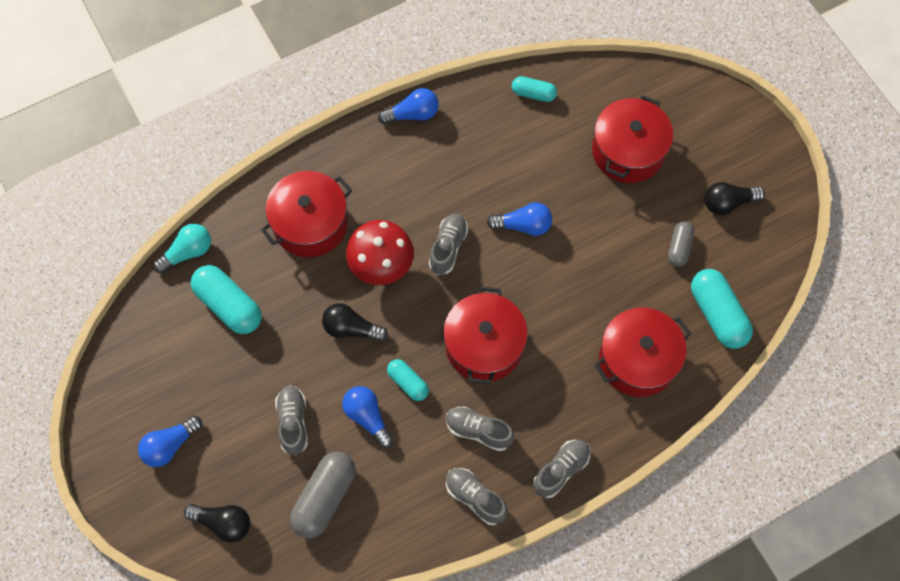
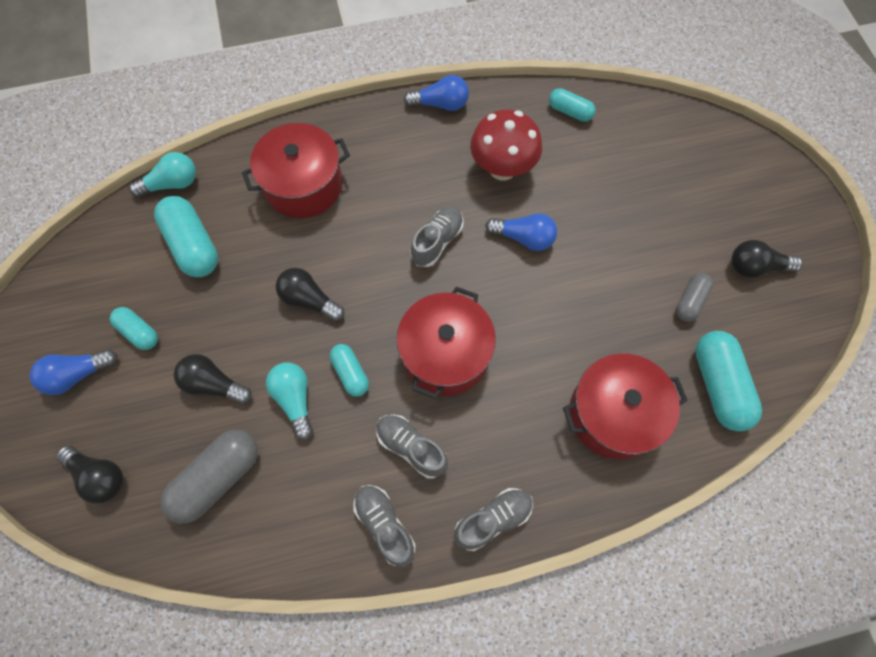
camera: 15 degrees right, 0 degrees up
(210, 395) = (139, 332): none -> turquoise capsule
(293, 422) = (214, 384): grey shoe -> black light bulb
(367, 417) = (295, 400): blue light bulb -> turquoise light bulb
(381, 267) = (362, 244): red mushroom -> red mushroom (502, 168)
(628, 151) = (656, 189): red pot -> none

